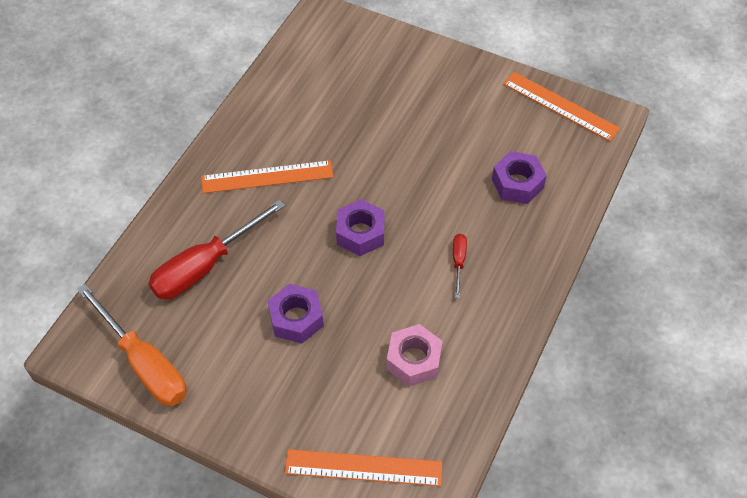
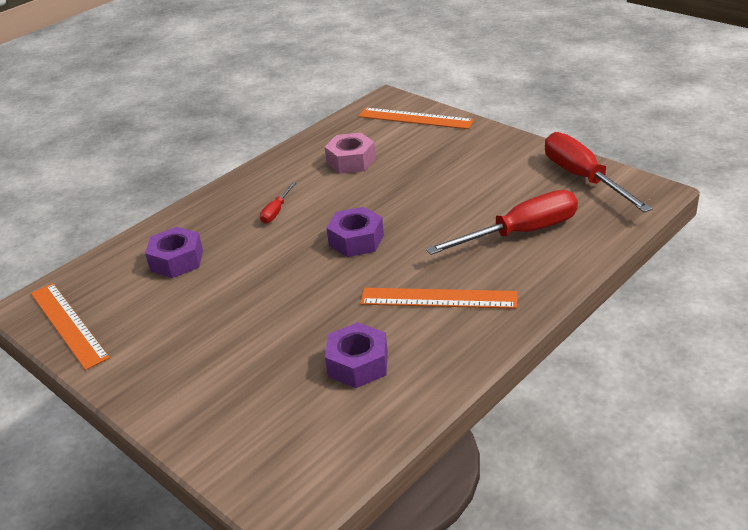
camera: 160 degrees left, 20 degrees down
(144, 363) = (583, 178): orange screwdriver -> red screwdriver
(296, 318) = (440, 191): purple nut -> purple nut (358, 364)

